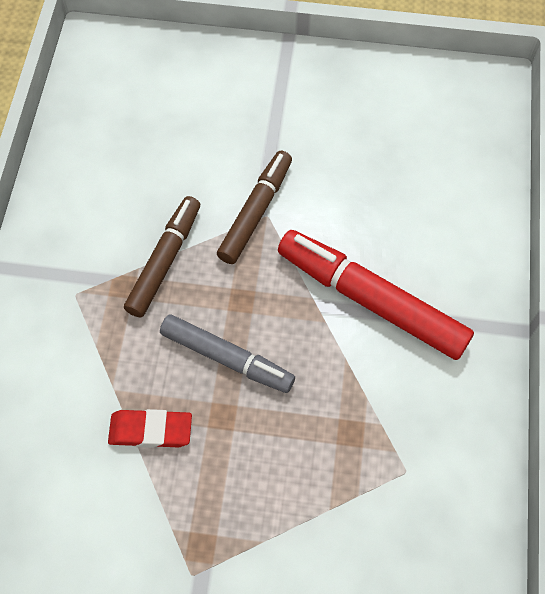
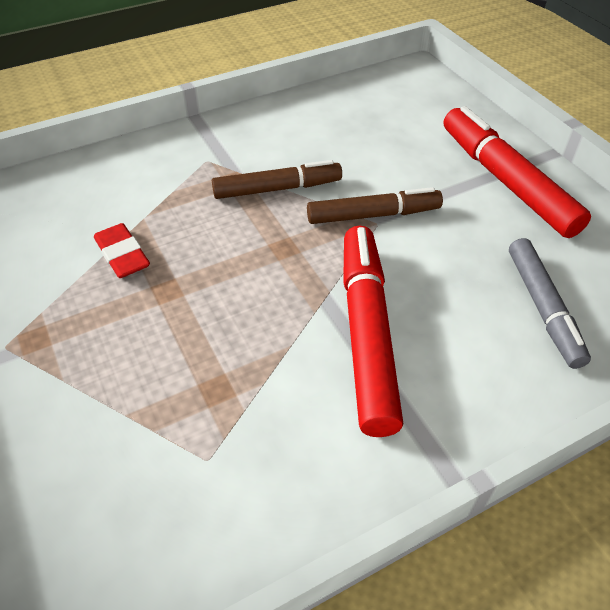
camera: 55 degrees right, 15 degrees down
(227, 358) = (223, 266): grey marker -> grey marker (542, 308)
(293, 94) = (506, 181): none -> red marker

